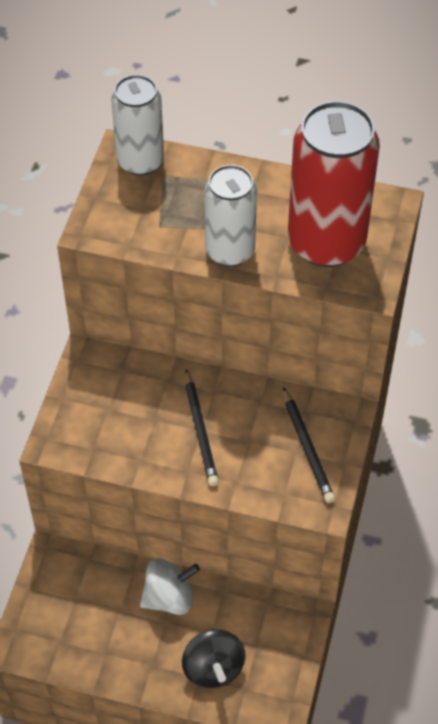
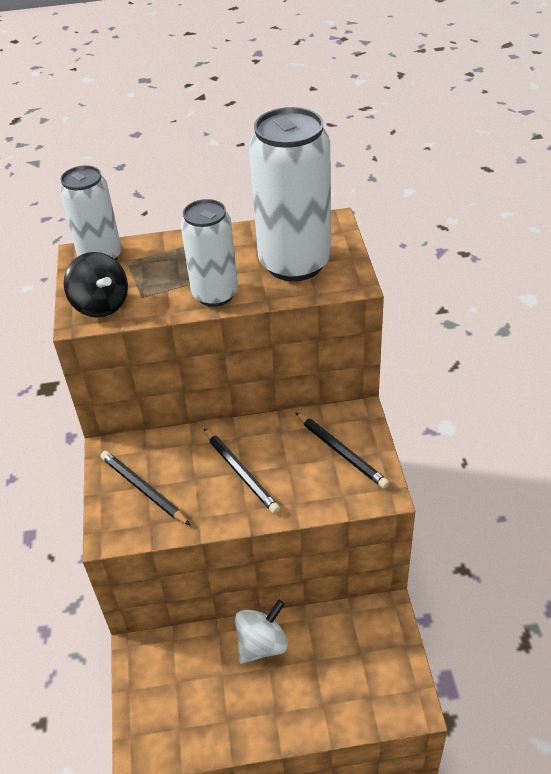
camera: 20 degrees left, 10 degrees down
(102, 411) = (143, 489): none -> black pencil
(213, 668) = (333, 691): black spinning top -> black spinning top (101, 305)
(326, 243) = (294, 263): red can -> white can

